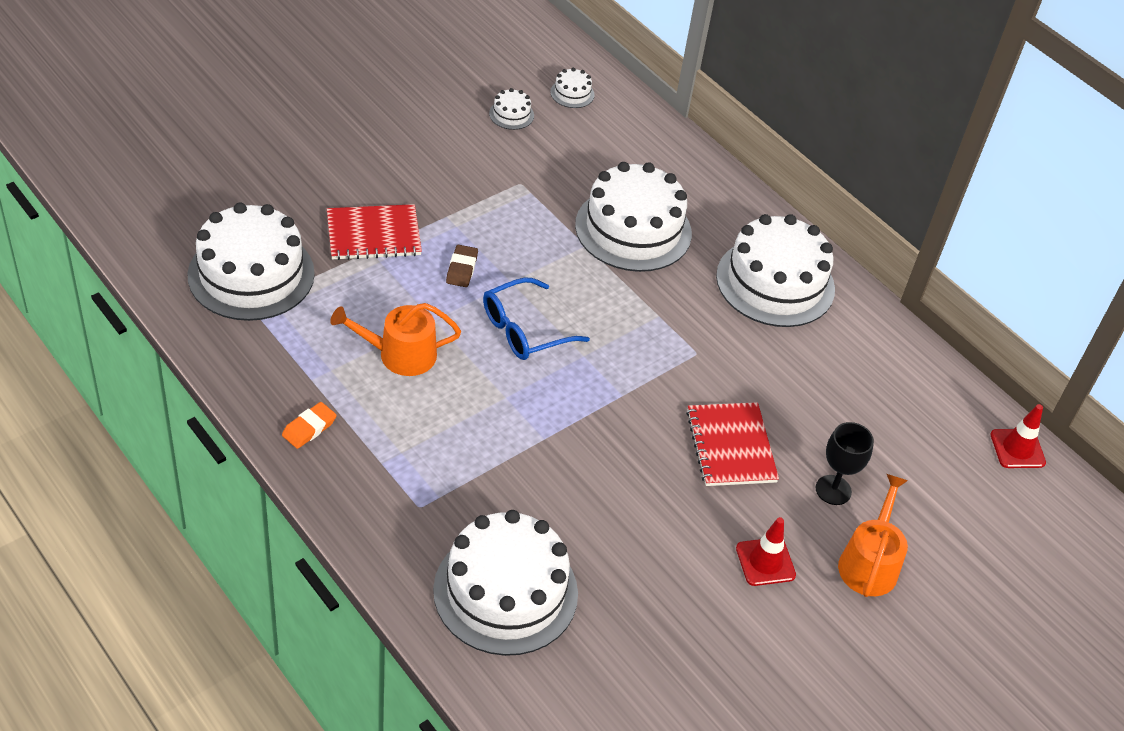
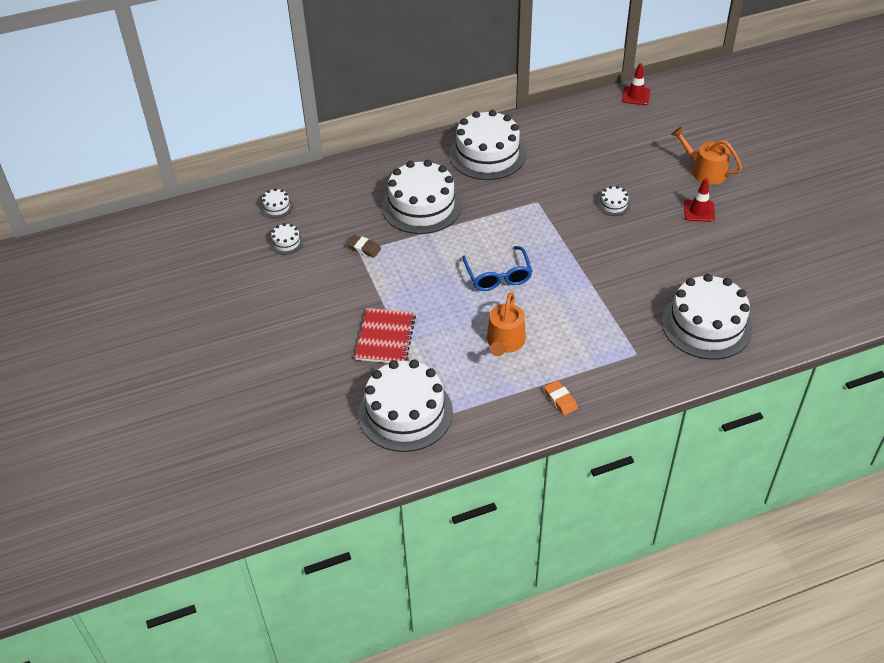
camera: 65 degrees left, 0 degrees up
(462, 269) = (433, 296): brown eraser -> brown eraser (364, 248)
(731, 446) = (613, 204): red notebook -> white cake
(833, 490) = (652, 172): black goblet -> none

